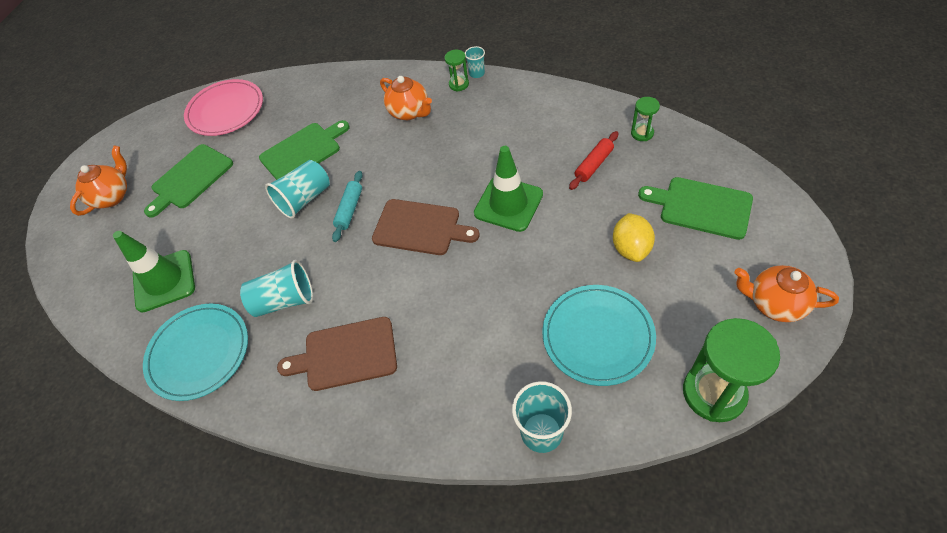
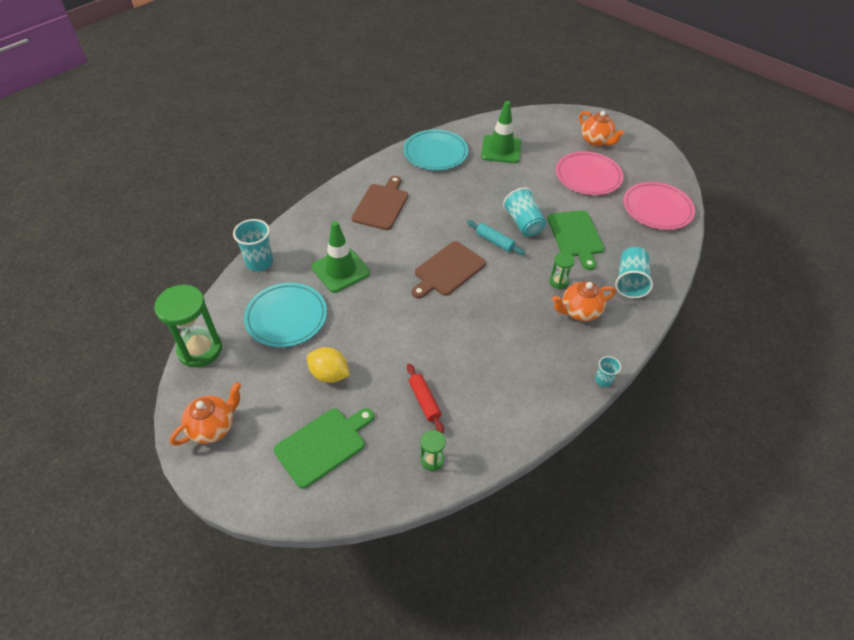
camera: 110 degrees right, 5 degrees down
(190, 179) = (588, 176): green cutting board -> pink plate
(284, 300) = (442, 192): turquoise cup -> turquoise cup (630, 282)
(459, 84) = (595, 360): green hourglass -> green hourglass (558, 282)
(508, 204) = (429, 326): green traffic cone -> green traffic cone (341, 270)

